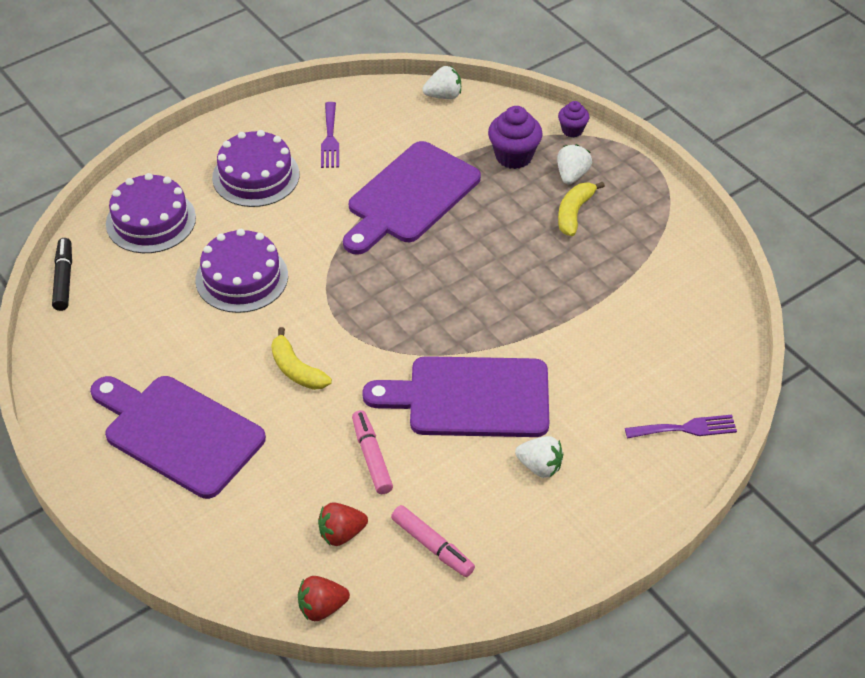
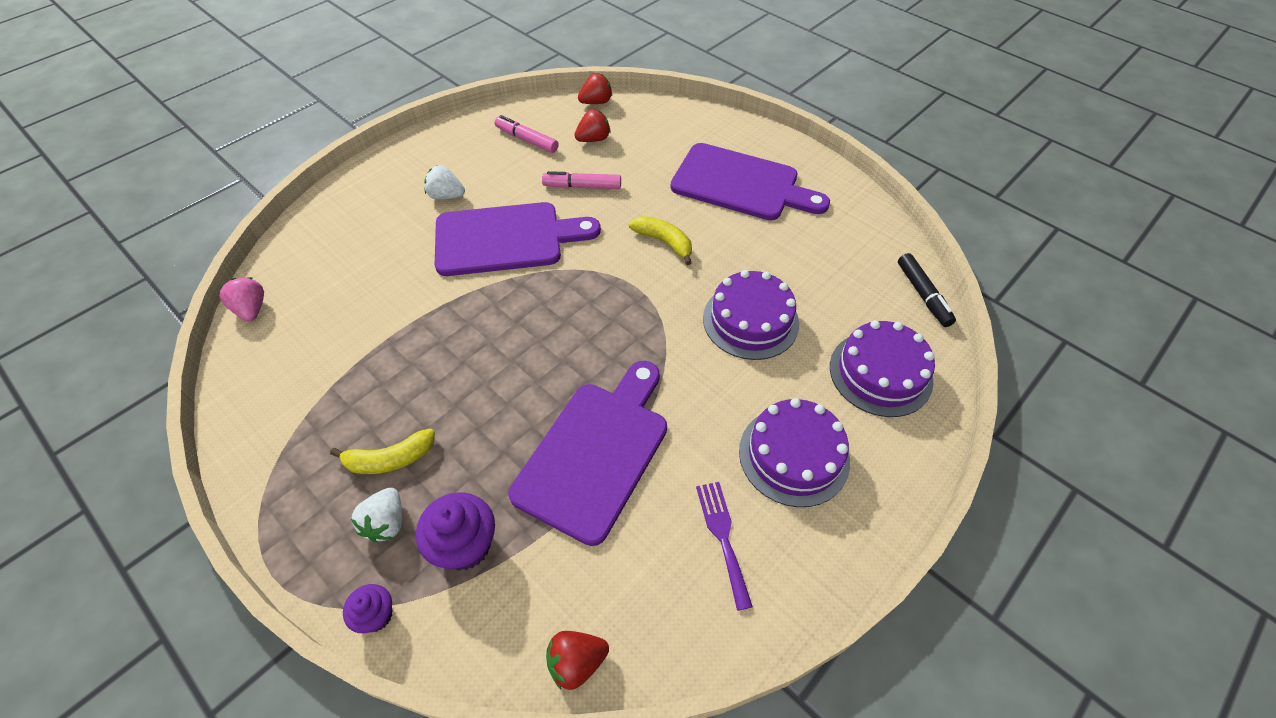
camera: 170 degrees right, 5 degrees up
(371, 457) = (582, 186): pink marker -> pink marker turned 120 degrees clockwise
(443, 96) = (576, 662): white strawberry -> red strawberry
(574, 213) = (390, 459): yellow banana -> yellow banana turned 60 degrees clockwise
(686, 428) = (316, 238): purple fork -> none
(731, 353) = (251, 309): none -> pink strawberry

